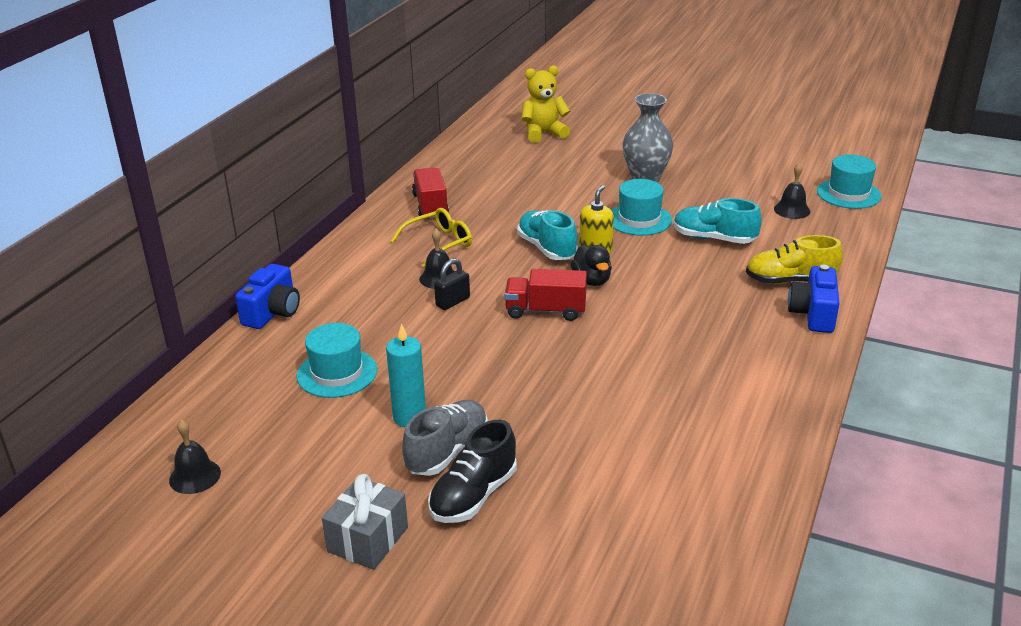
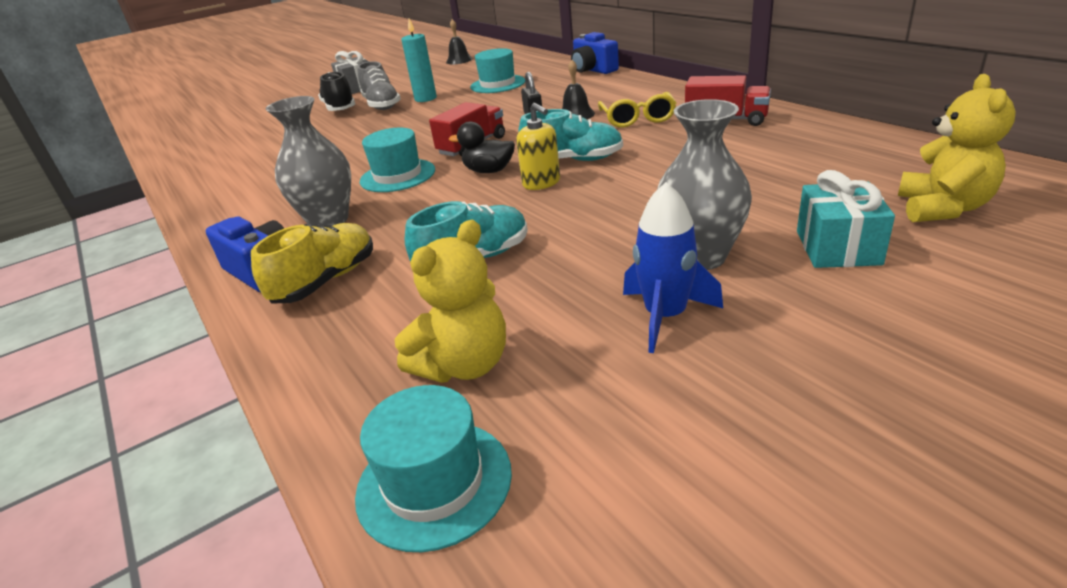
camera: 125 degrees right, 0 degrees up
(605, 150) = (838, 247): none -> turquoise gift
(639, 219) = (579, 222): turquoise hat -> turquoise hat (397, 176)
(704, 176) = (665, 316): none -> blue rocket
(731, 323) = (328, 220): none -> grey vase
(792, 210) = (464, 365): black bell -> yellow teddy bear

